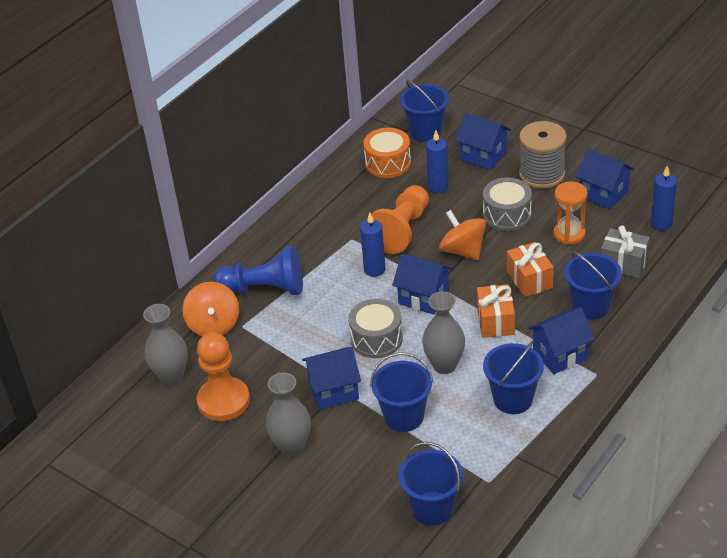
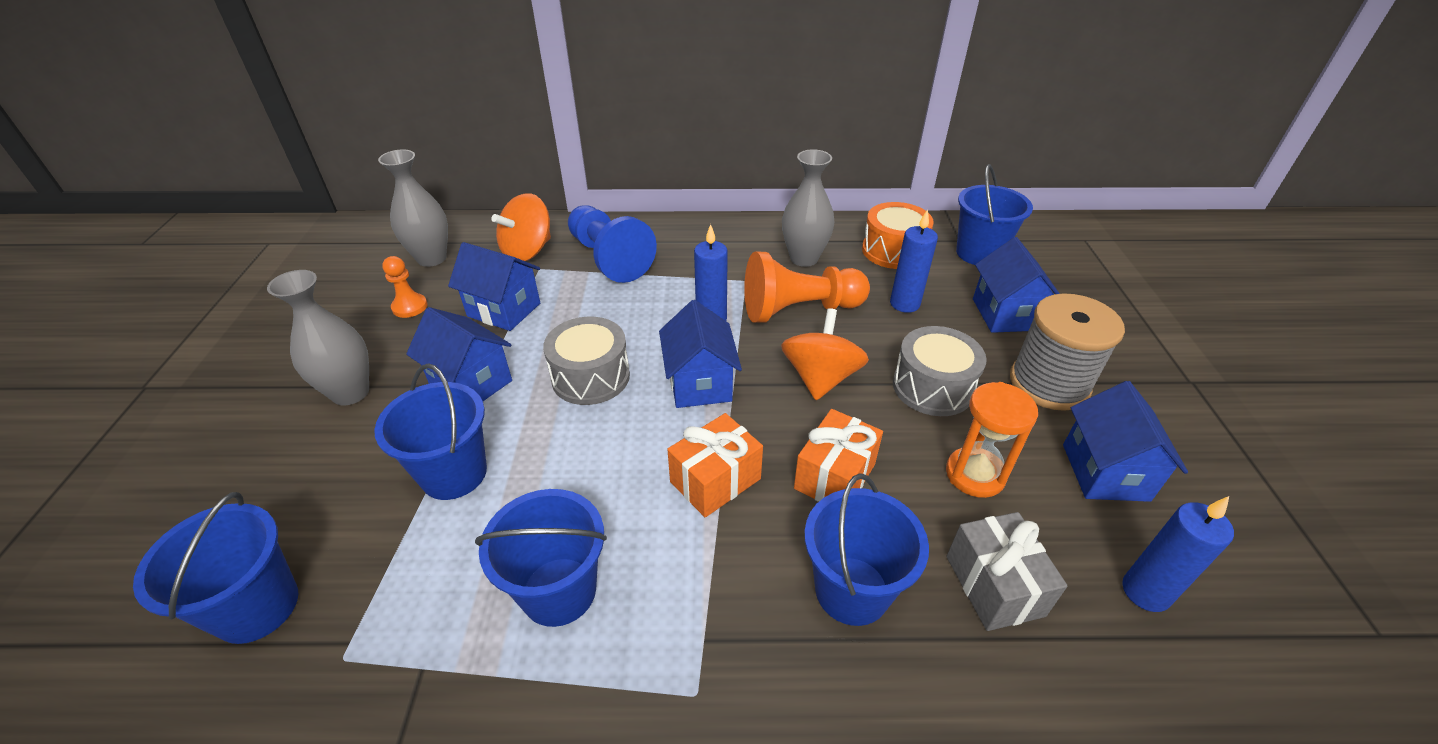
camera: 50 degrees right, 0 degrees up
(223, 401) = (410, 307): orange pawn -> orange pawn, size x0.50
(444, 365) = (584, 467): grey vase -> grey vase (804, 258)
(560, 355) = (705, 606): blue house -> blue house (504, 310)

